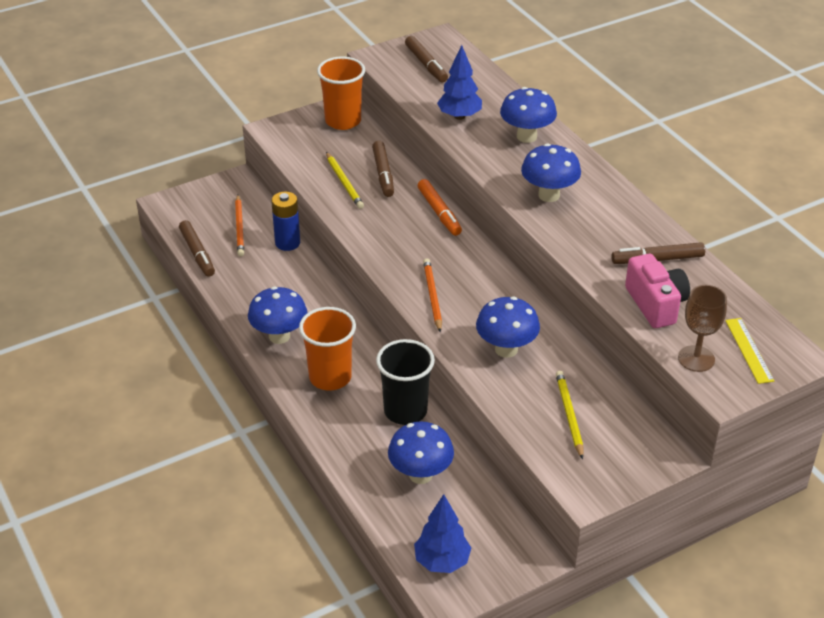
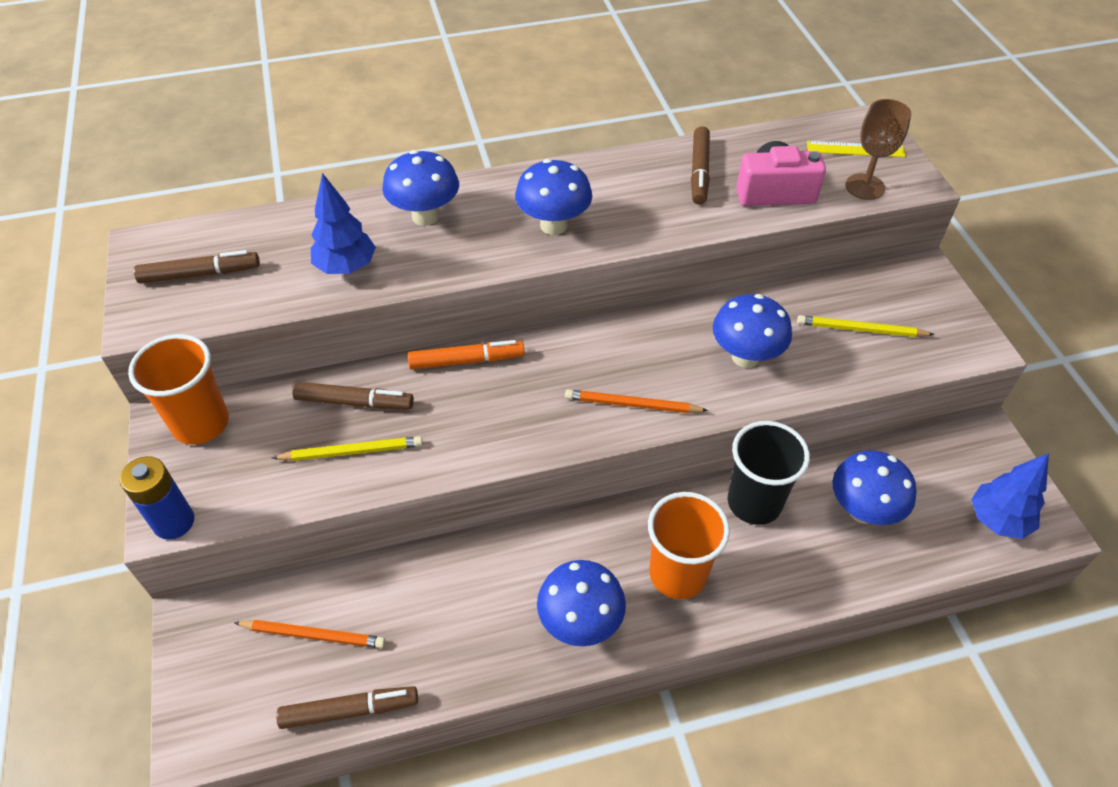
camera: 75 degrees left, 10 degrees up
(287, 243) = (379, 574): blue battery -> blue battery (174, 522)

